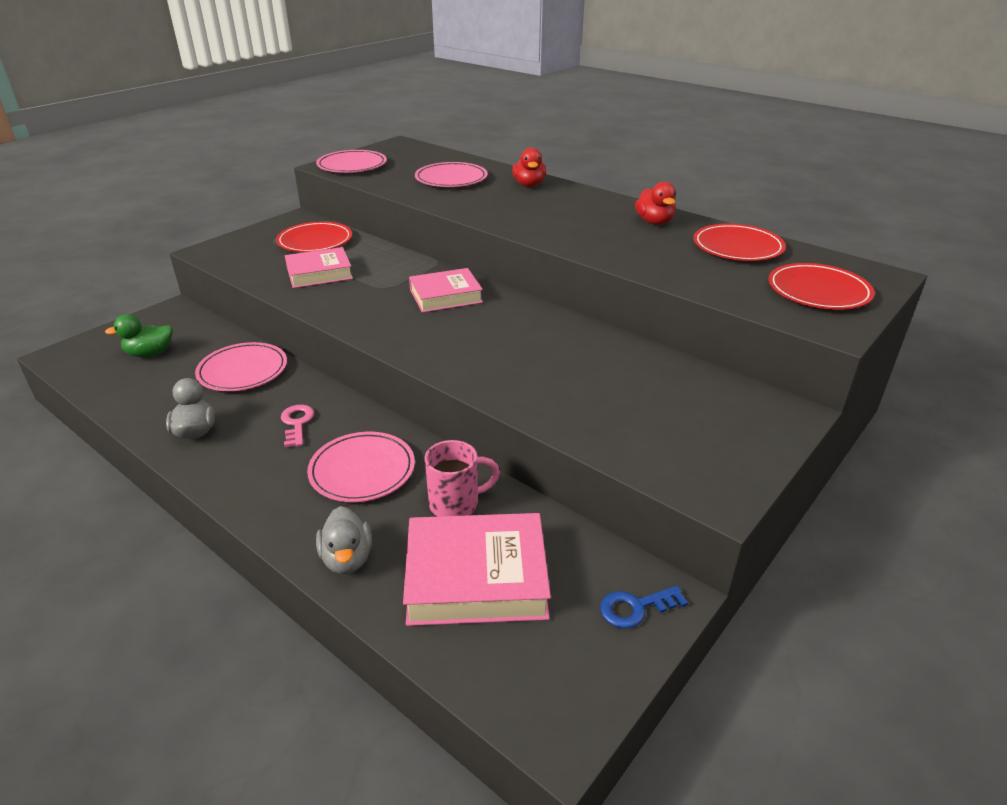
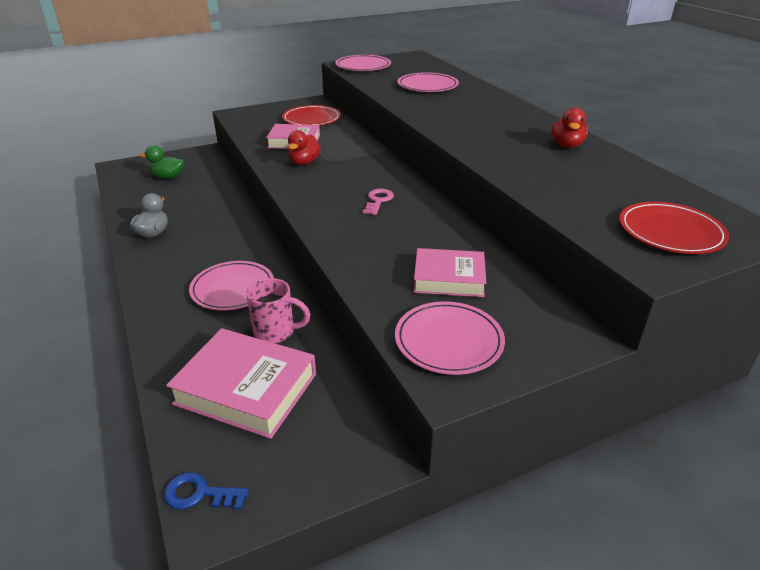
camera: 25 degrees right, 0 degrees up
(243, 370) = (213, 201): pink plate -> pink plate (448, 341)
(297, 423) = (218, 245): pink key -> pink key (378, 201)
(347, 559) = (173, 345): grey duck -> none
(445, 296) = (368, 175): pink book -> pink book (449, 278)
(529, 185) = (486, 99): red duck -> red duck (304, 162)
(635, 608) = (343, 456): blue key -> blue key (199, 494)
(737, 247) = (626, 179): red plate -> none

